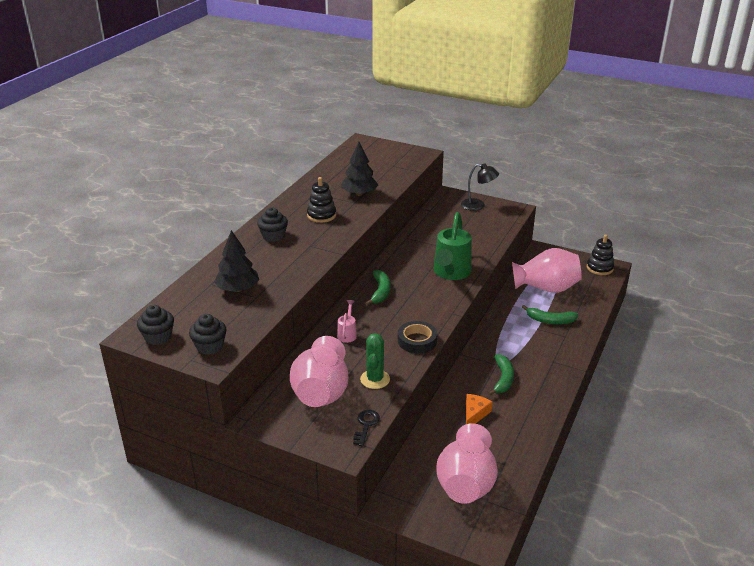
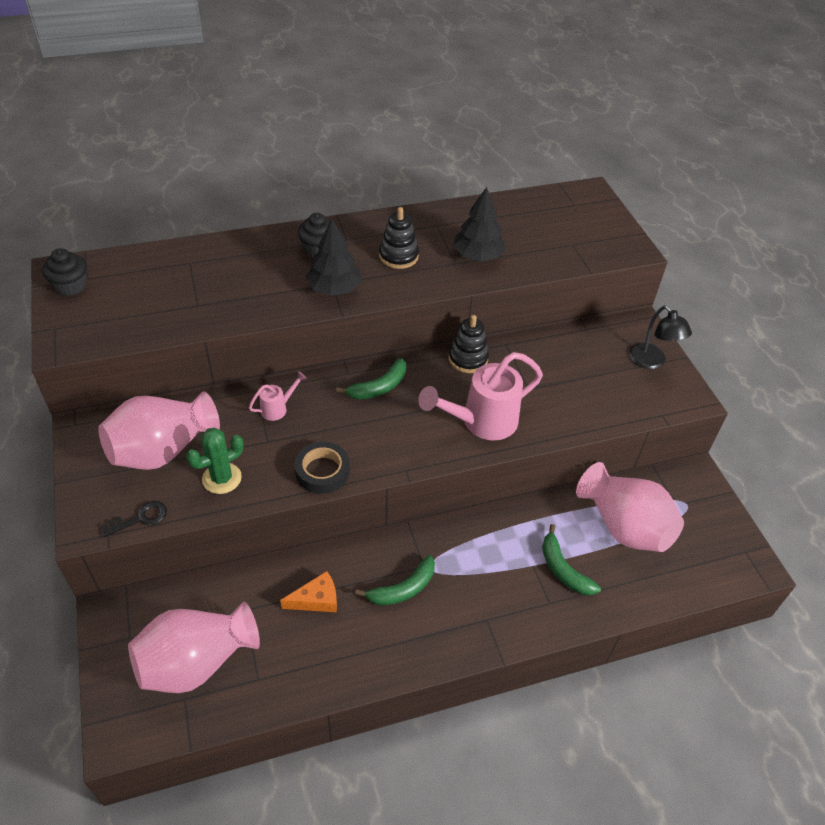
camera: 45 degrees right, 15 degrees up
(210, 346) = (85, 327): black cupcake -> none
(238, 289) = (198, 285): black tree -> black tree (334, 289)
(450, 273) = (481, 422): green watering can -> pink watering can
(599, 268) = (737, 556): black stacking toy -> black stacking toy (468, 359)

